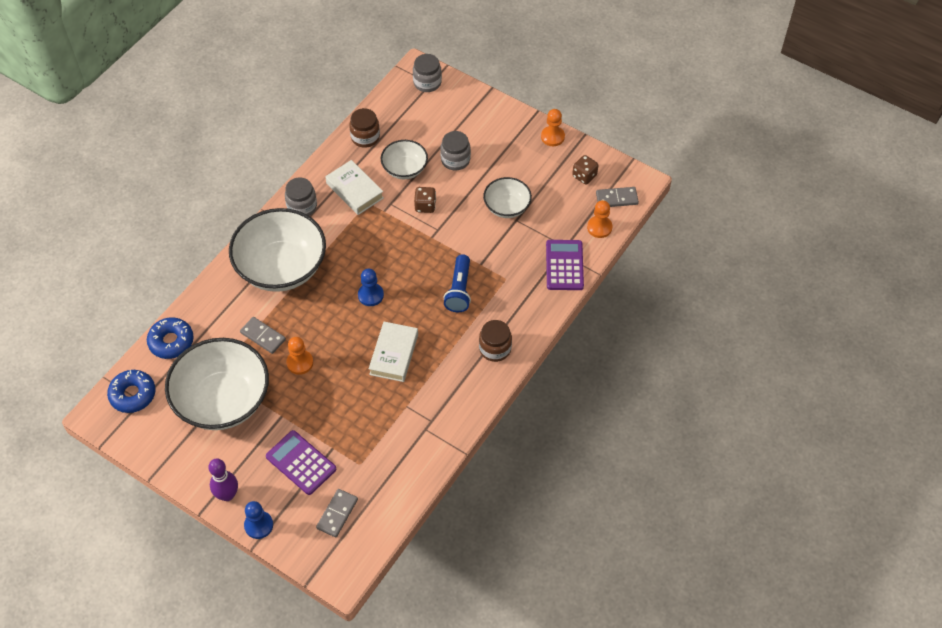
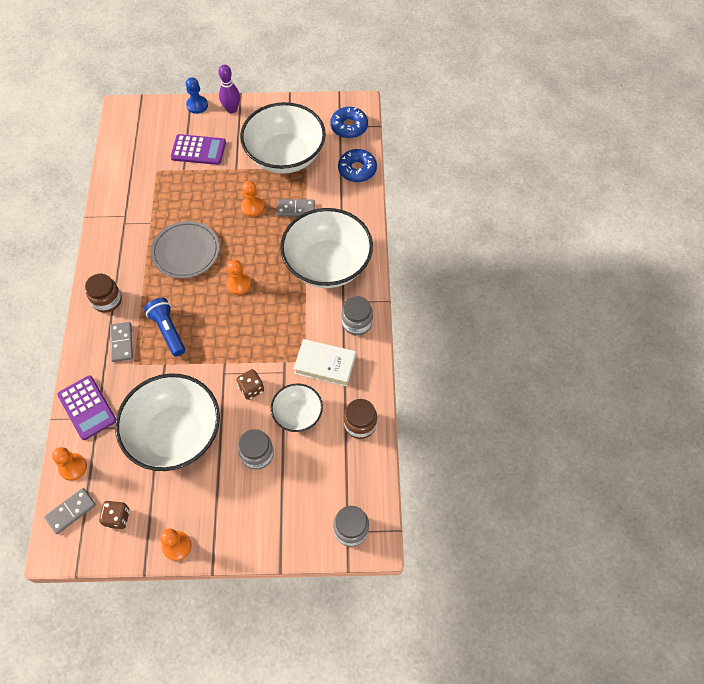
camera: 145 degrees right, 5 degrees up
(337, 514) = (150, 136): grey domino -> grey domino (122, 343)
(370, 295) = (238, 284): blue pawn -> orange pawn
(394, 354) = (186, 251): white book -> grey plate
(507, 207) = (175, 434): white bowl -> white bowl, size x1.93

